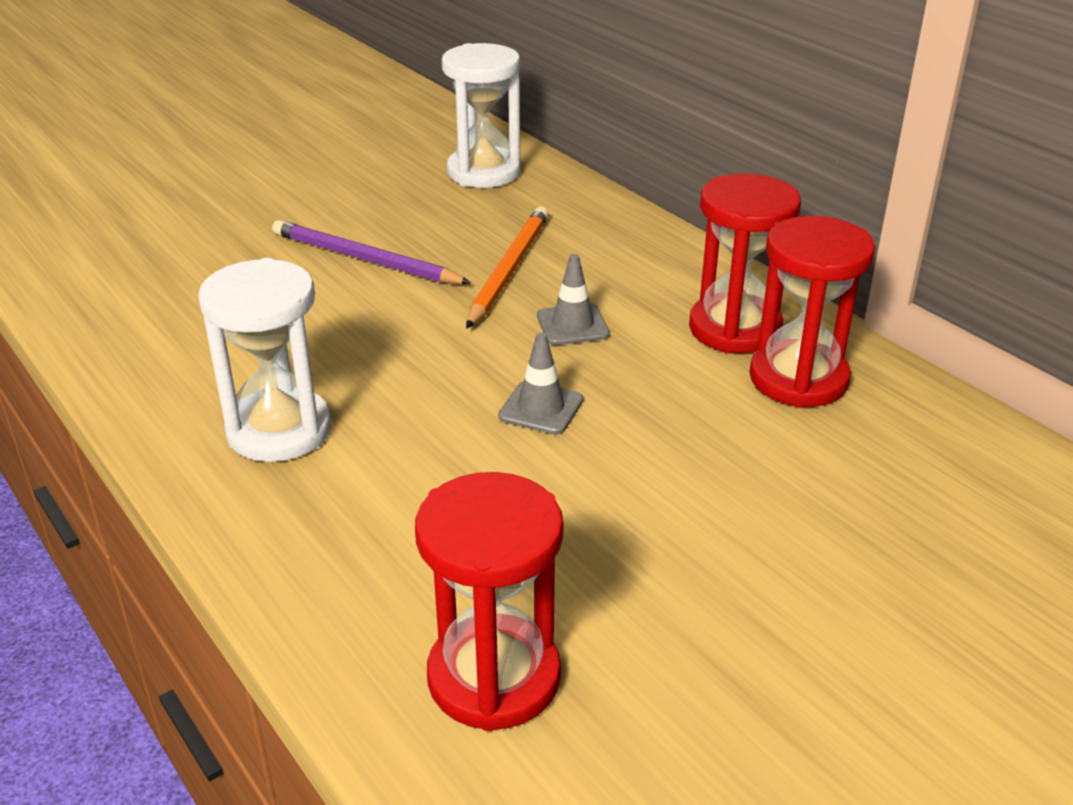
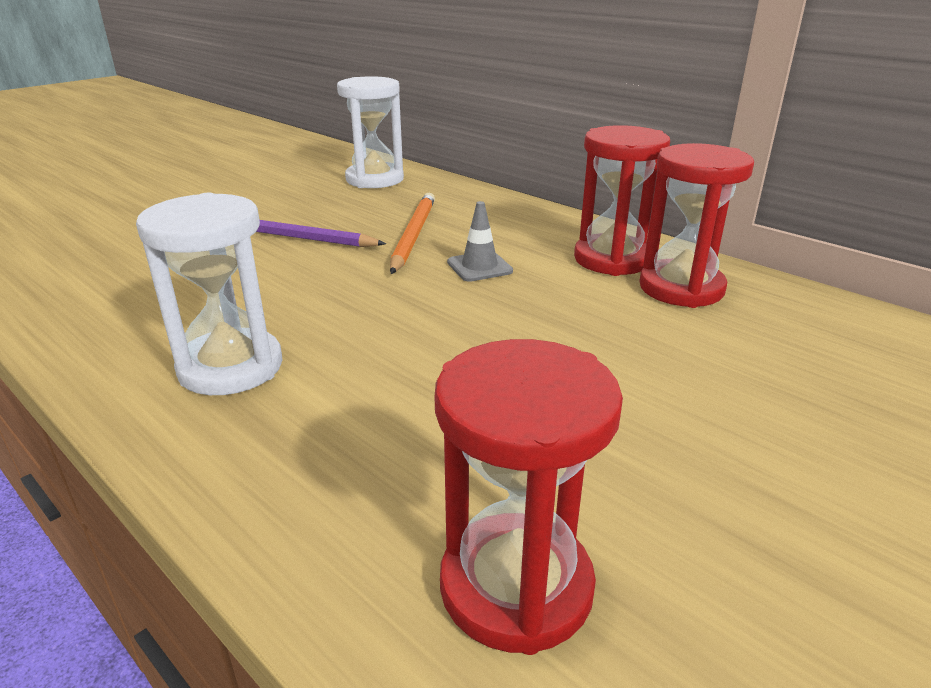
camera: 10 degrees left, 5 degrees down
(541, 408) = (474, 327): grey traffic cone -> none

